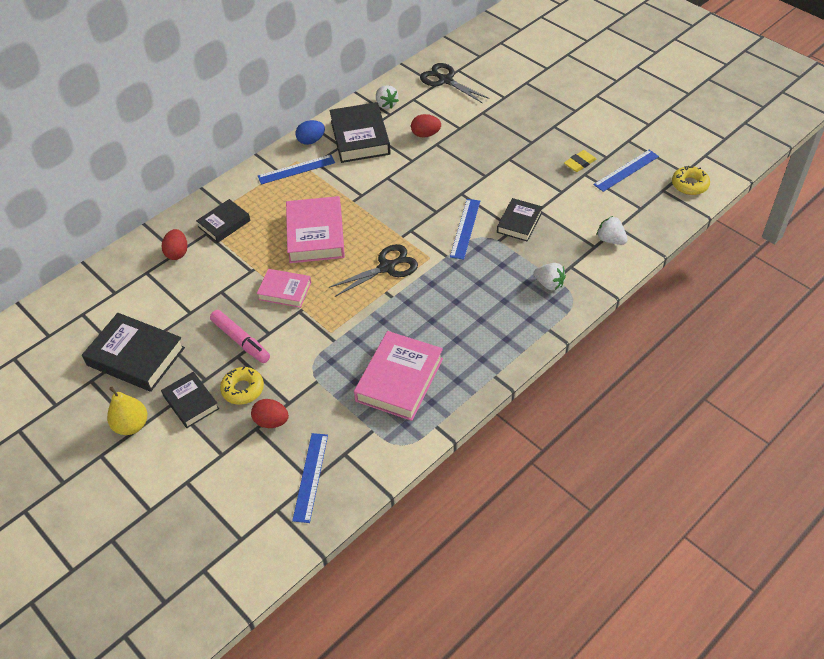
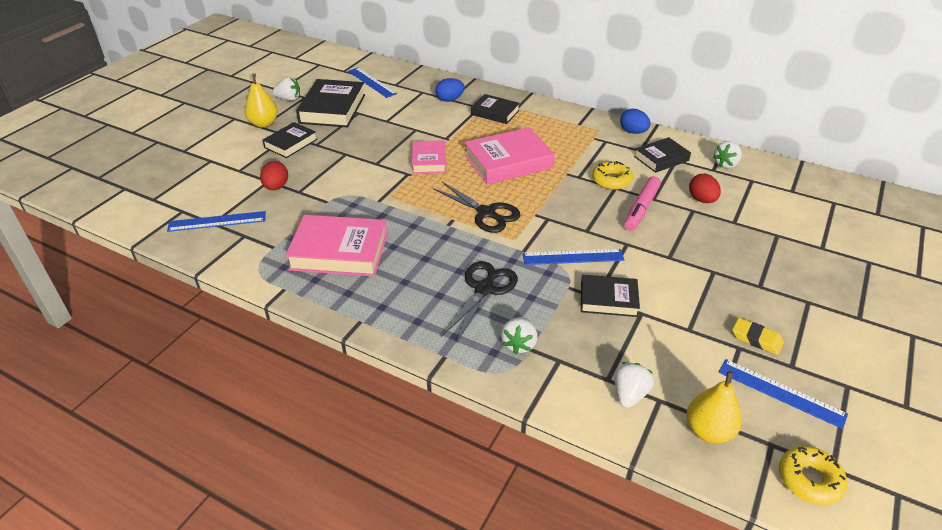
camera: 70 degrees right, 10 degrees down
(86, 396) = (289, 99): none -> white strawberry
(177, 253) = (449, 100): red egg -> blue egg
(241, 341) = (363, 151): pink marker -> pink marker (641, 209)
(243, 389) = (309, 164): yellow donut -> yellow donut (611, 180)
(296, 169) = (587, 133): blue ruler -> blue ruler (371, 82)
(360, 137) = (661, 158): black book -> black book, size x0.60
(445, 80) = (805, 196): black scissors -> black scissors (484, 289)
(647, 213) = (708, 431): none -> yellow pear

